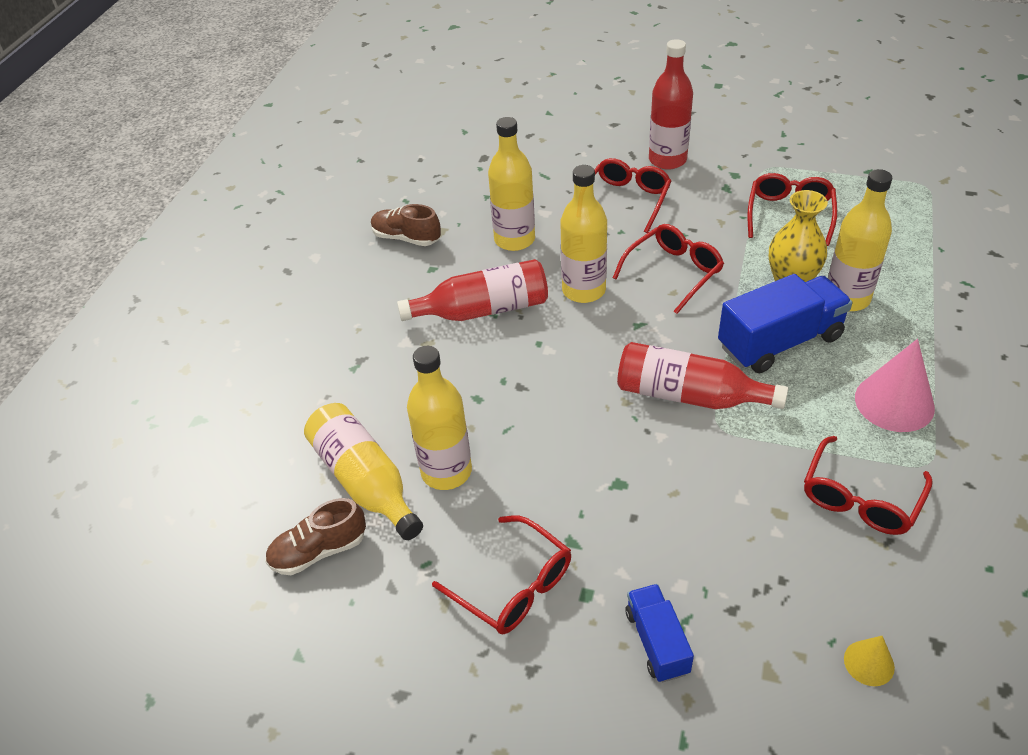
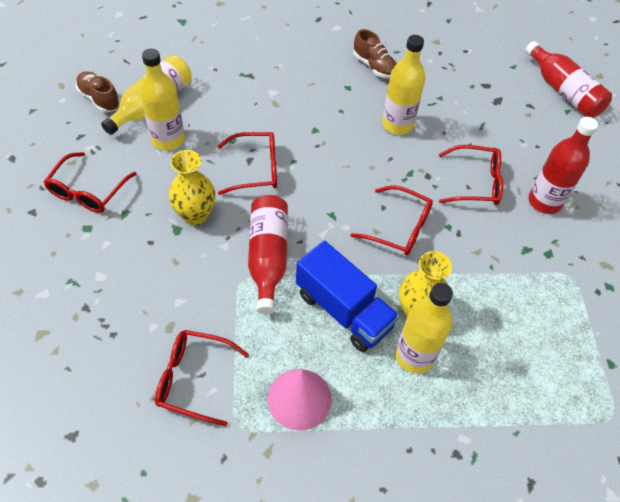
camera: 65 degrees right, 10 degrees up
(406, 238) = (374, 66): brown shoe -> brown shoe turned 135 degrees clockwise
(483, 310) = (316, 124): red bottle -> red bottle (563, 91)
(584, 290) = (357, 175): yellow bottle -> none
(599, 459) = (195, 215): none -> yellow vase
(657, 642) = (57, 270): blue truck -> none
(790, 214) = (511, 302): red glasses -> red glasses (256, 169)
(869, 663) = (53, 392): yellow cone -> none

